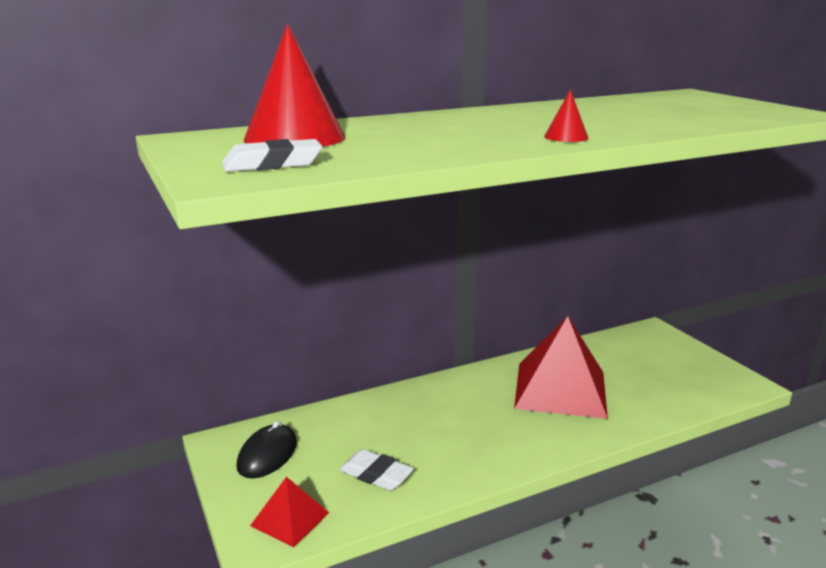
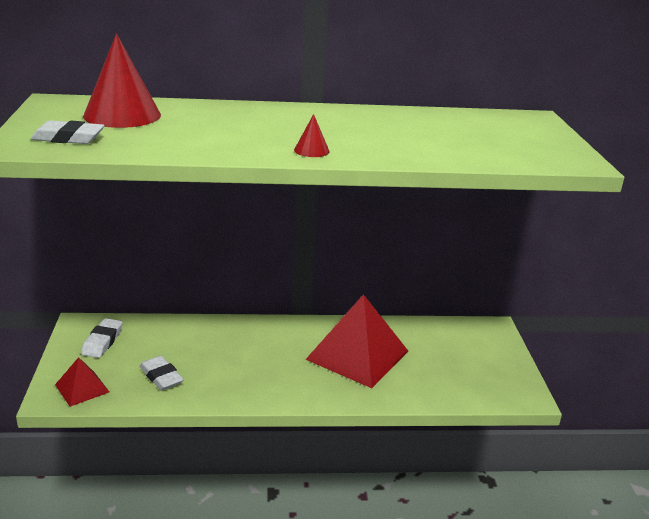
camera: 20 degrees right, 5 degrees up
(267, 455) = (102, 341): black mouse -> white eraser

